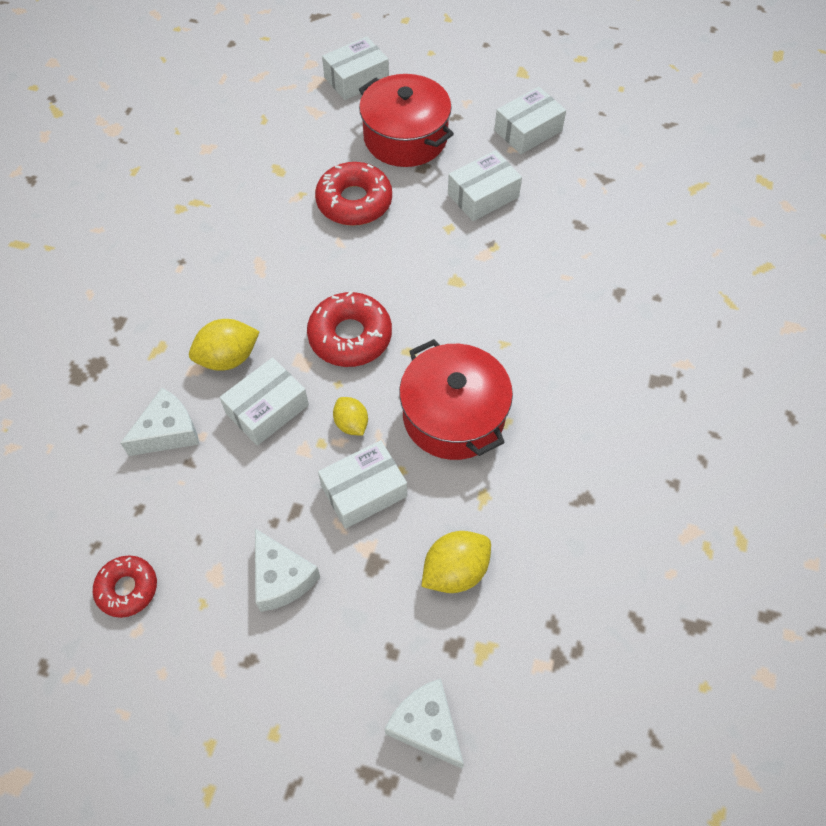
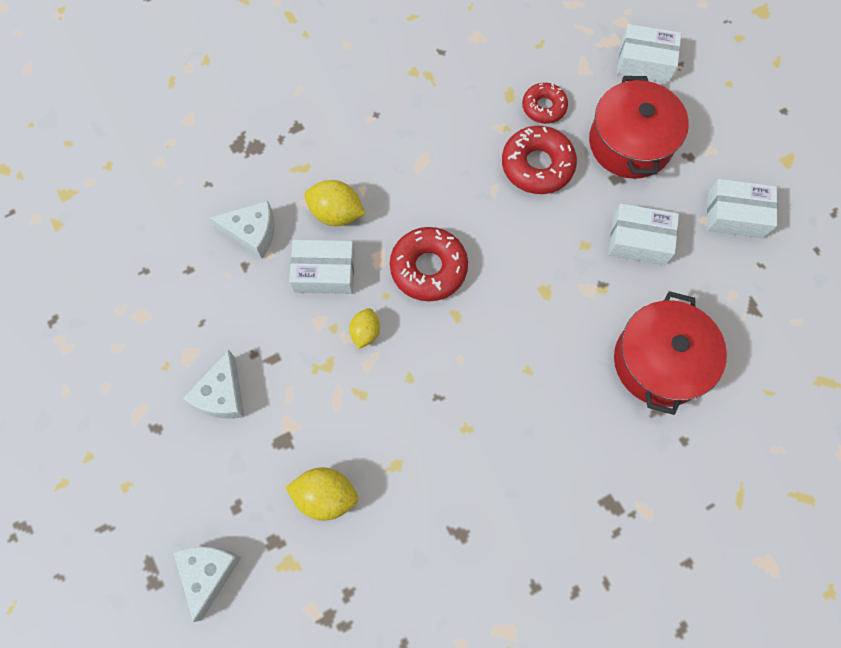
camera: 45 degrees right, 10 degrees up
(127, 588) = (136, 316): red donut -> red donut (544, 107)
(364, 491) = (326, 386): white box -> none
(453, 415) = (436, 390): red pot -> red pot (659, 362)

